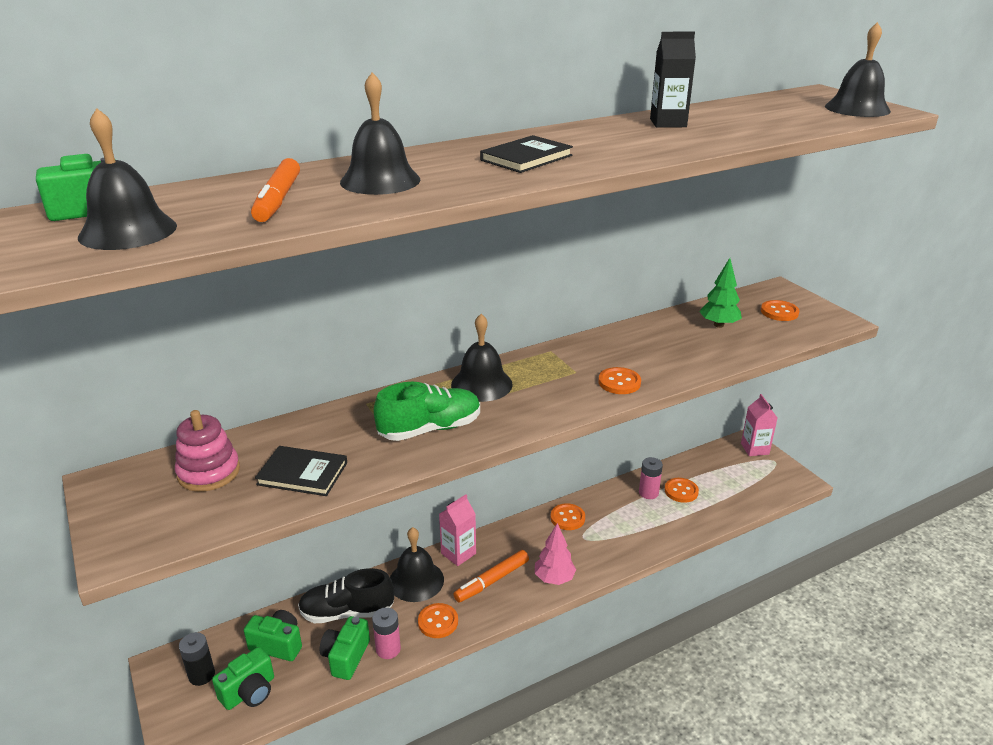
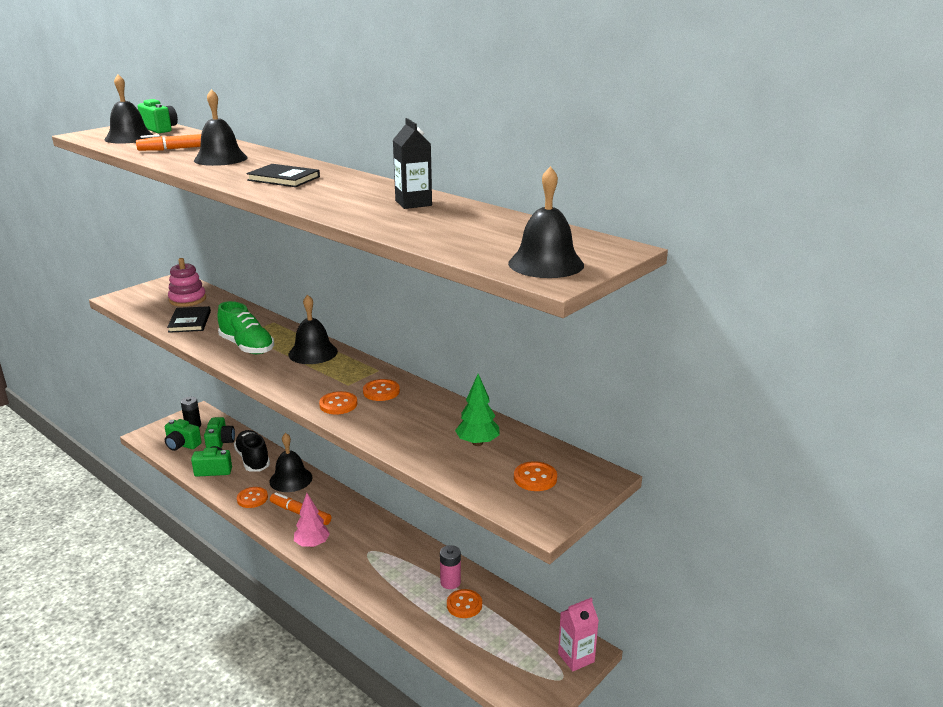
camera: 70 degrees right, 5 degrees down
(388, 649) = (223, 484): pink battery -> none
(458, 553) = (325, 491): pink carton -> none
(567, 518) = (390, 538): orange button -> orange button (381, 391)

